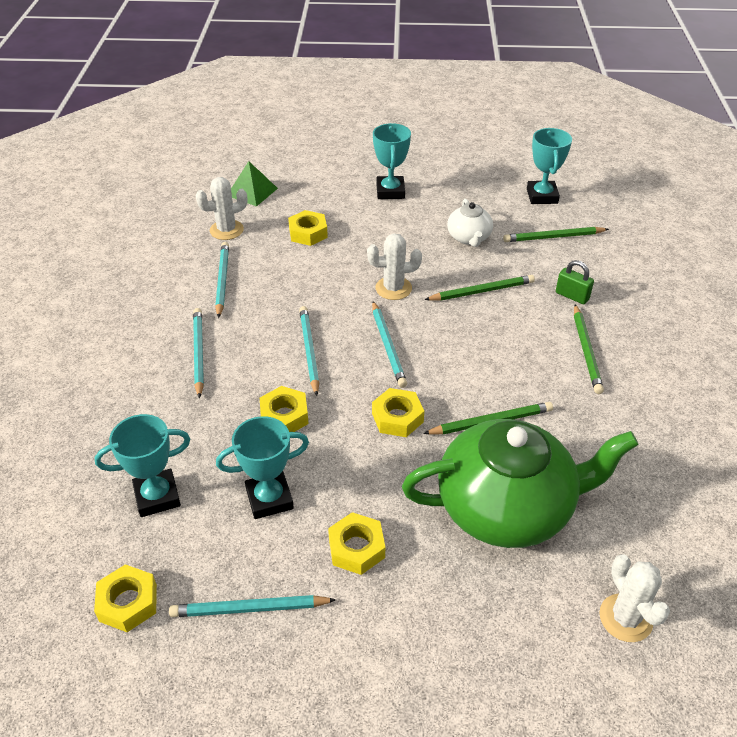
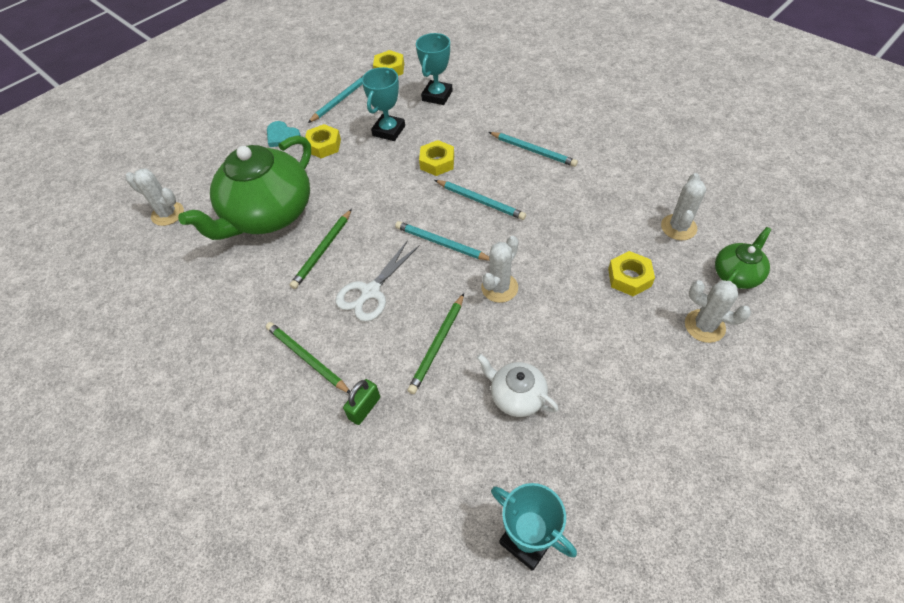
camera: 135 degrees right, 10 degrees up
(222, 281) = (605, 194): turquoise pencil -> none
(252, 192) = (736, 274): green pyramid -> green teapot
(316, 190) = (704, 326): none -> white cactus
(385, 615) = (282, 136): none -> turquoise heart
(390, 191) = (655, 388): turquoise trophy -> none
(397, 417) = (378, 209): yellow nut -> none
(488, 357) = (370, 292): none -> white scissors
(553, 237) = (450, 476): green pencil -> none
(572, 296) = (364, 408): green padlock -> green padlock turned 45 degrees counterclockwise

